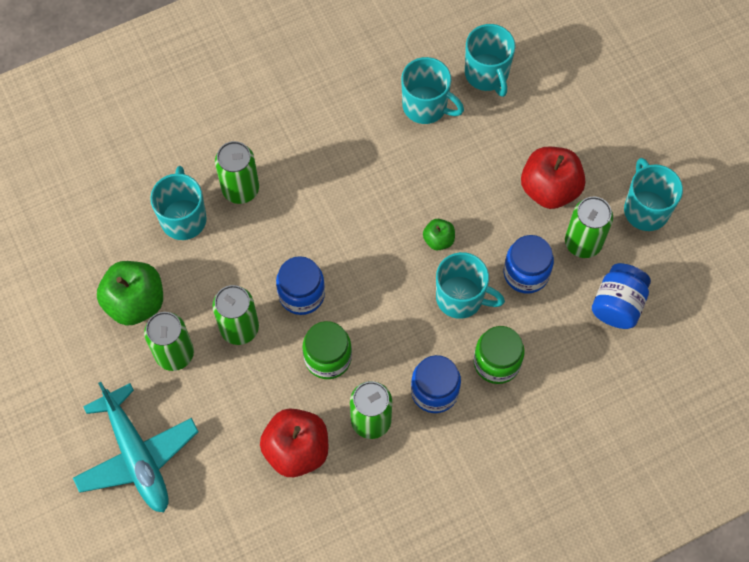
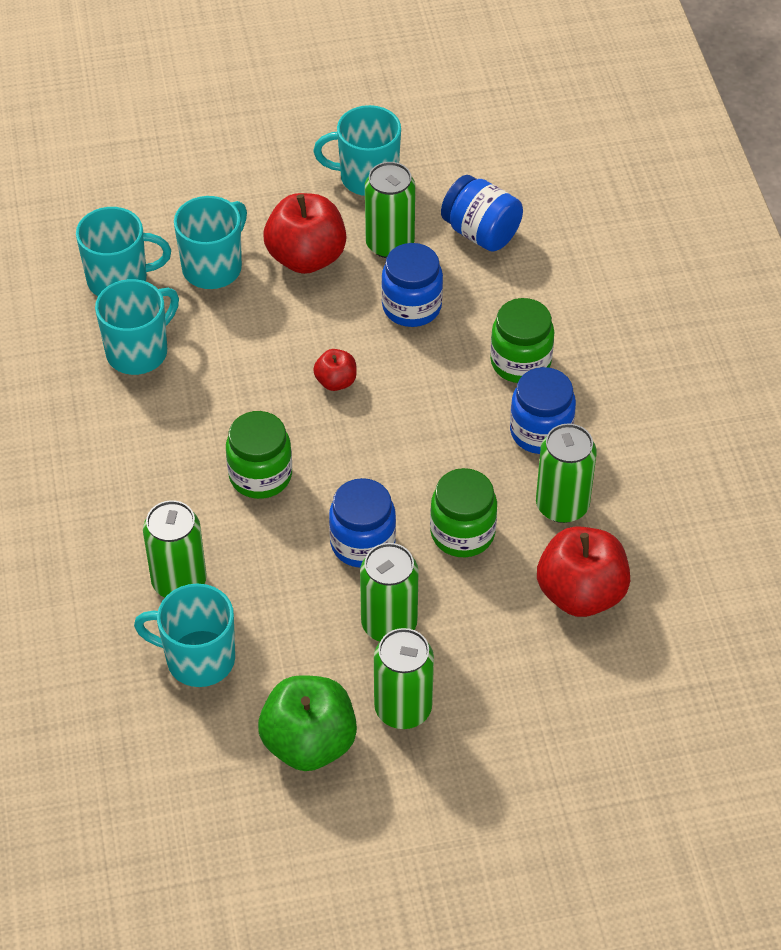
camera: 75 degrees left, 15 degrees down
(137, 456) = (542, 782): turquoise plane -> none
(341, 214) = (260, 475): none -> green jar
(438, 240) = (336, 381): green apple -> red apple
(461, 298) = (423, 377): turquoise mug -> turquoise mug (213, 267)

